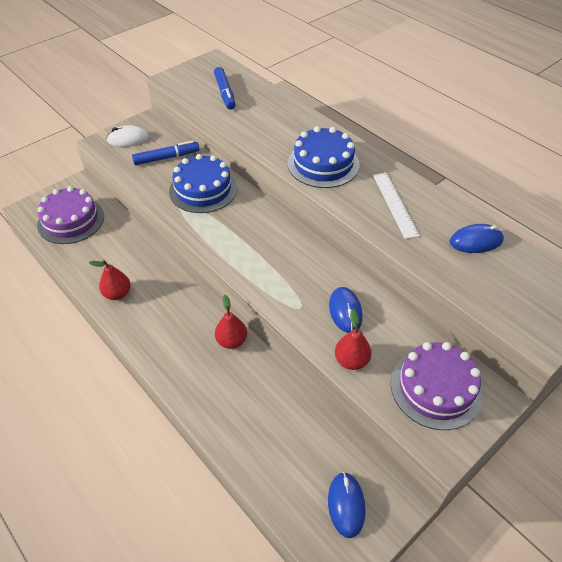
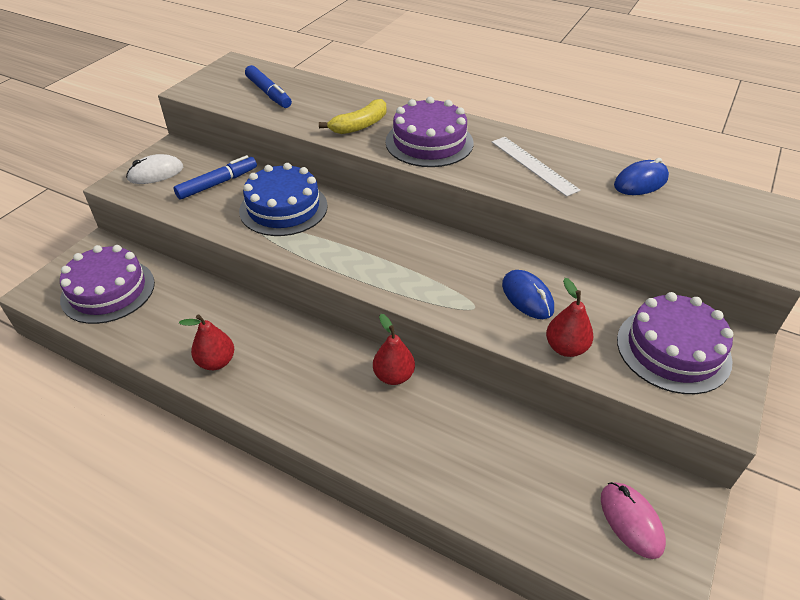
camera: 20 degrees left, 5 degrees down
(278, 137) = (360, 126): none -> yellow banana
(323, 164) = (429, 142): blue cake -> purple cake
(346, 505) = (631, 521): blue mouse -> pink mouse

